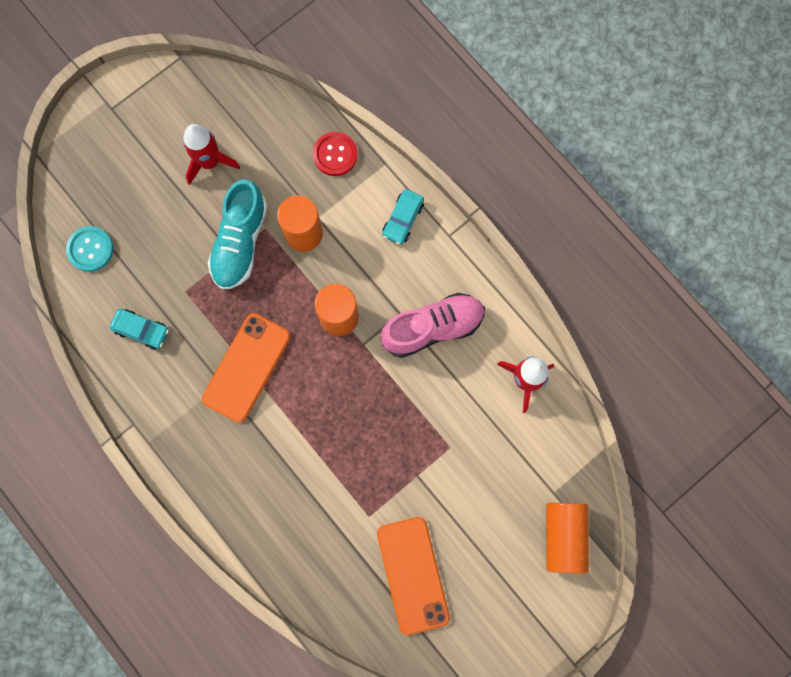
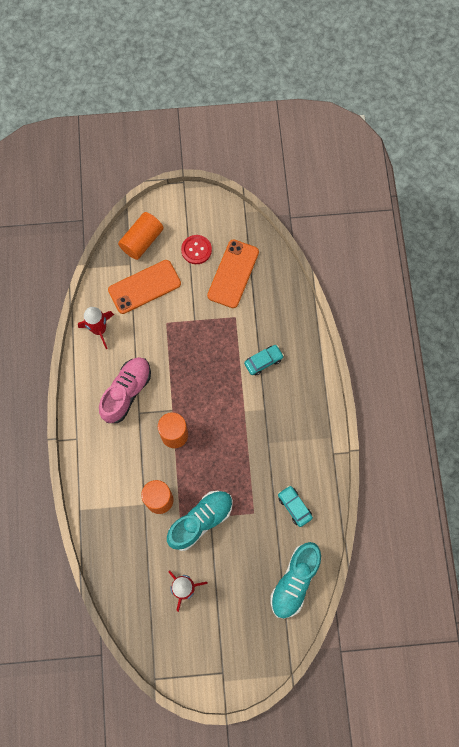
camera: 145 degrees left, 5 degrees down
(90, 249) = (294, 581): turquoise button -> turquoise shoe
(247, 367) = (247, 442): orange phone -> orange phone (144, 287)
(335, 154) = (105, 537): red button -> red button (196, 250)
(403, 219) = (95, 467): turquoise car -> turquoise car (263, 361)
(433, 328) = (126, 392): pink shoe -> pink shoe turned 105 degrees clockwise

